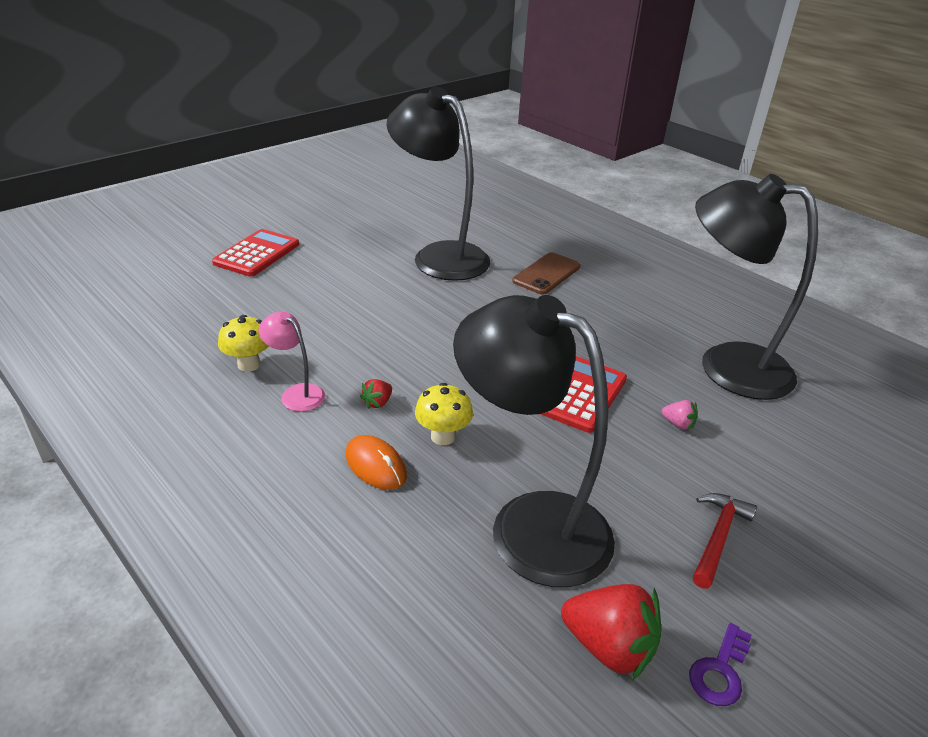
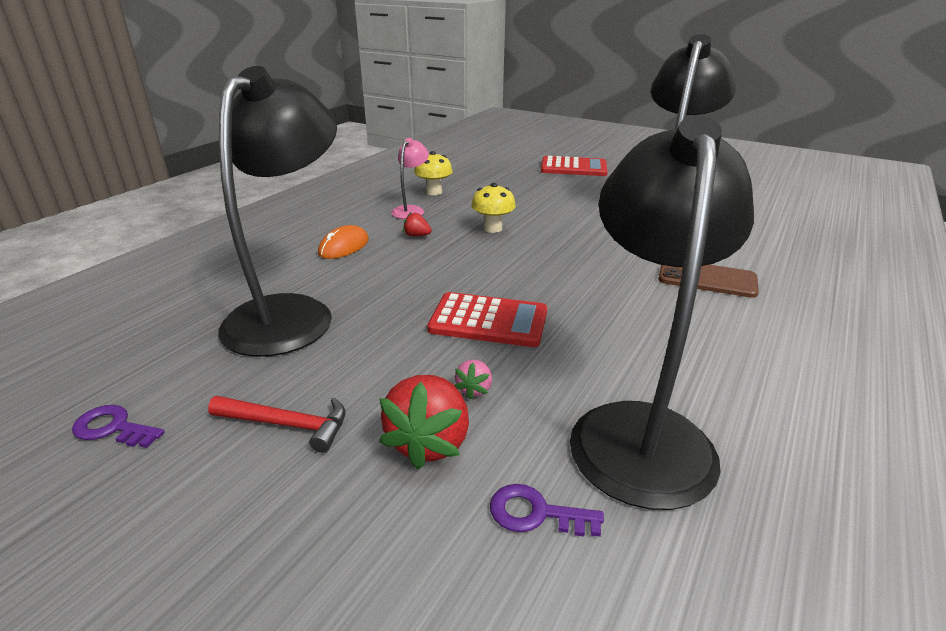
camera: 75 degrees right, 5 degrees down
(443, 436) = (387, 264): yellow mushroom -> yellow mushroom (492, 228)
(609, 647) = (155, 363): red strawberry -> red strawberry (429, 442)
(802, 427) = (536, 513): none -> purple key

